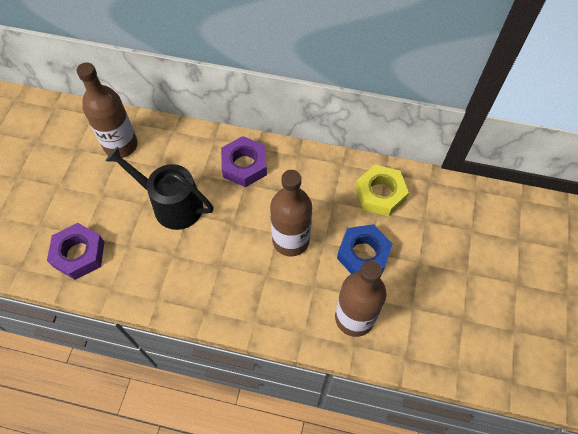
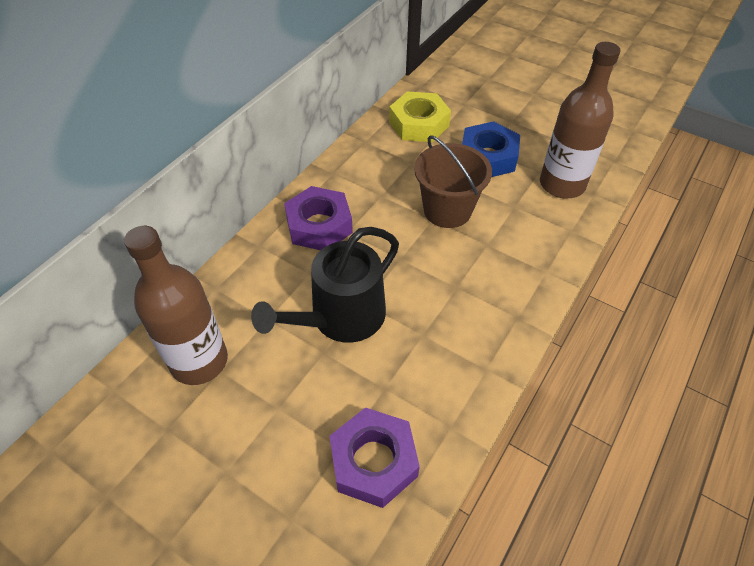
camera: 70 degrees left, 10 degrees down
(291, 240) = (447, 210): brown bottle -> brown bucket

